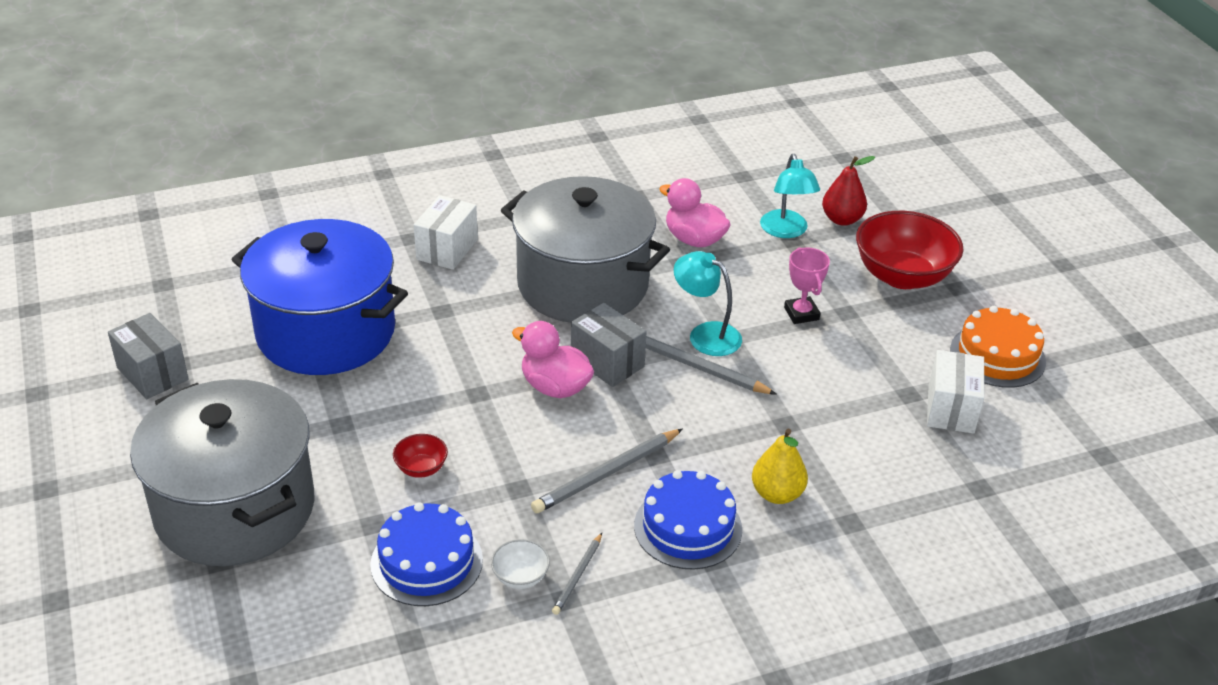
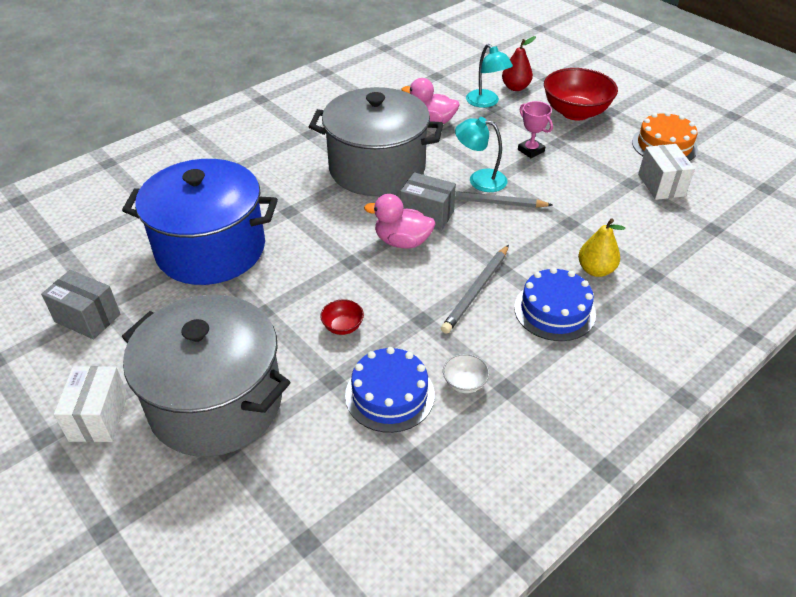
camera: 20 degrees left, 5 degrees up
(447, 249) = (266, 169): white box -> white box (99, 417)
(578, 576) = (504, 369): grey pencil -> none

